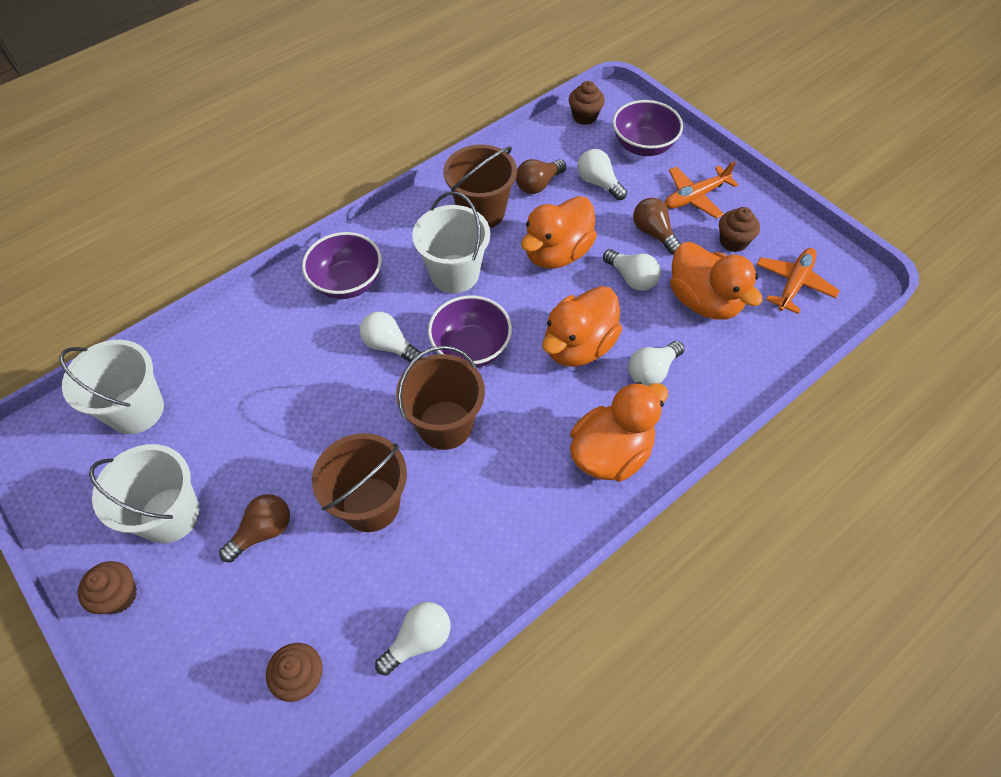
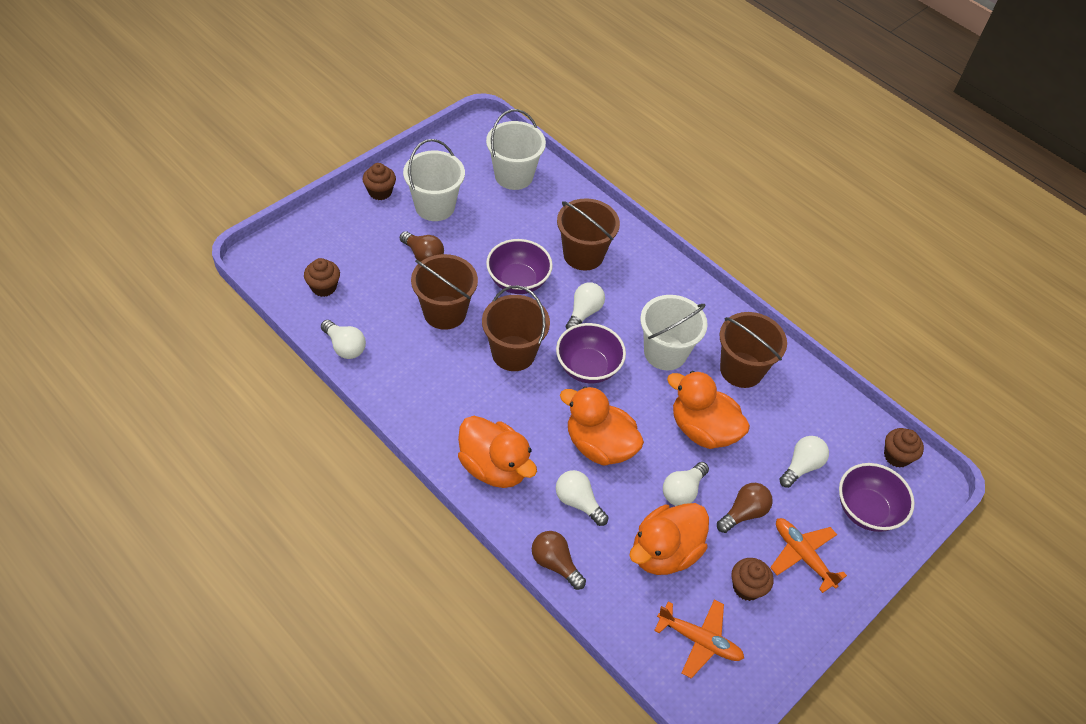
camera: 80 degrees right, 5 degrees down
(296, 339) = (583, 255): none -> brown bucket
(347, 282) = (643, 280): purple bowl -> purple bowl (518, 281)
(538, 184) = (787, 414): brown light bulb -> brown light bulb (555, 564)

